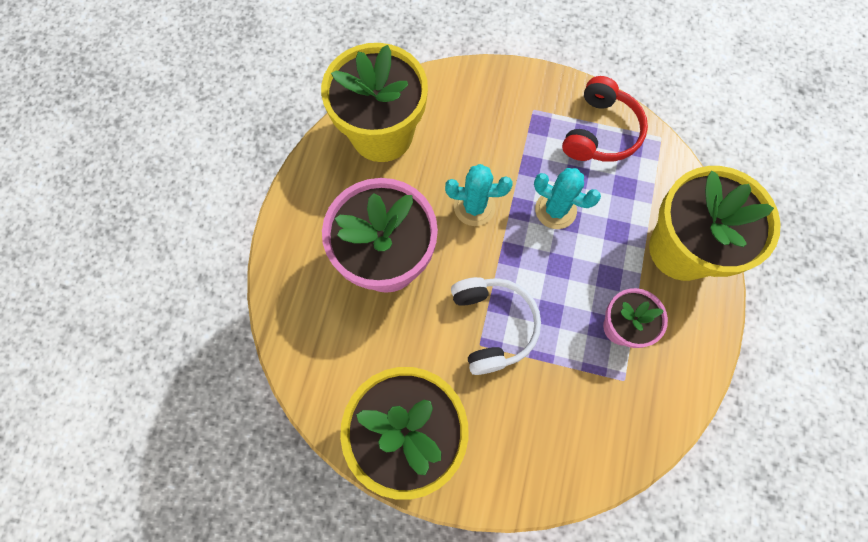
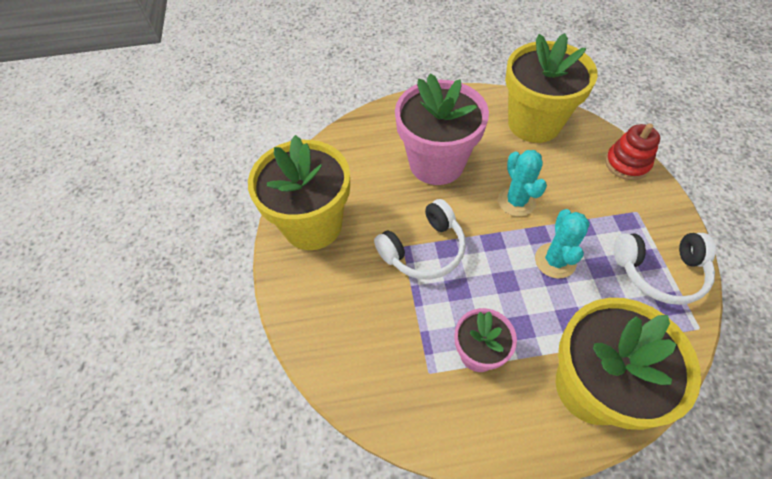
camera: 70 degrees right, 15 degrees down
(476, 83) = (627, 163): none -> red stacking toy
(600, 132) = (659, 271): red headphones -> white headphones

